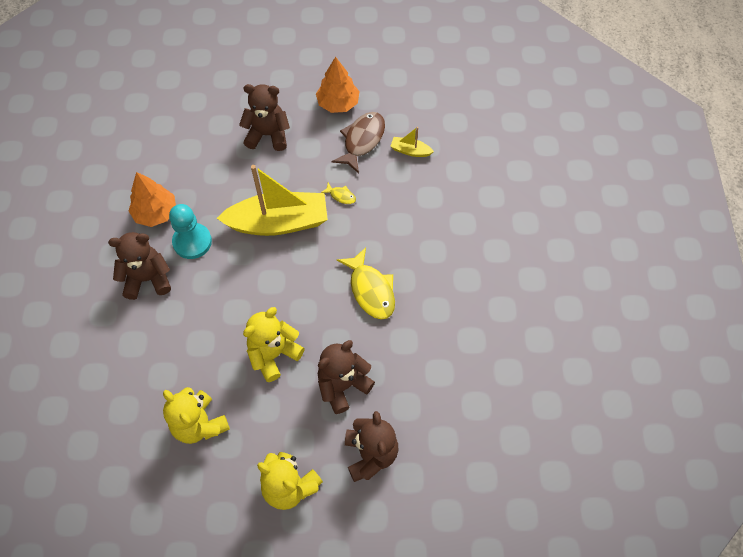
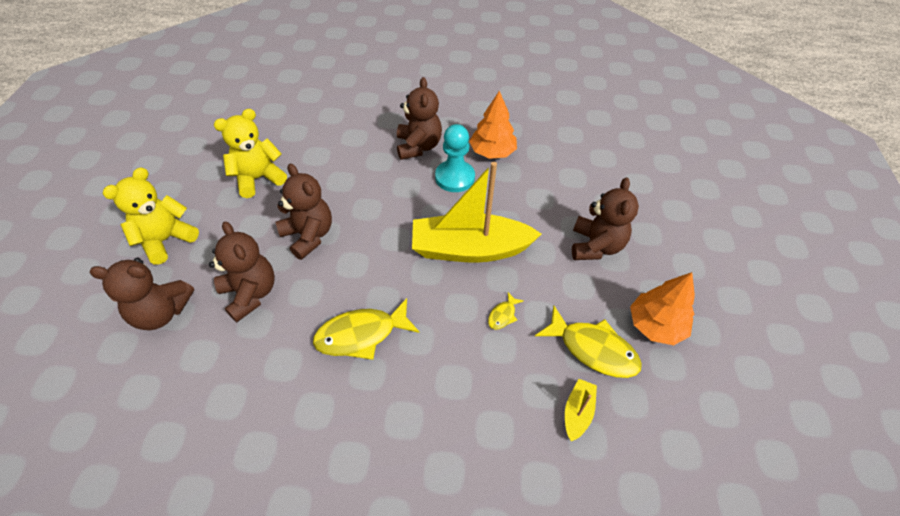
camera: 95 degrees right, 10 degrees down
(274, 354) = (309, 236): yellow teddy bear -> brown teddy bear
(278, 222) = (470, 249): yellow boat -> yellow boat turned 90 degrees clockwise
(362, 140) = (593, 349): brown fish -> yellow fish

